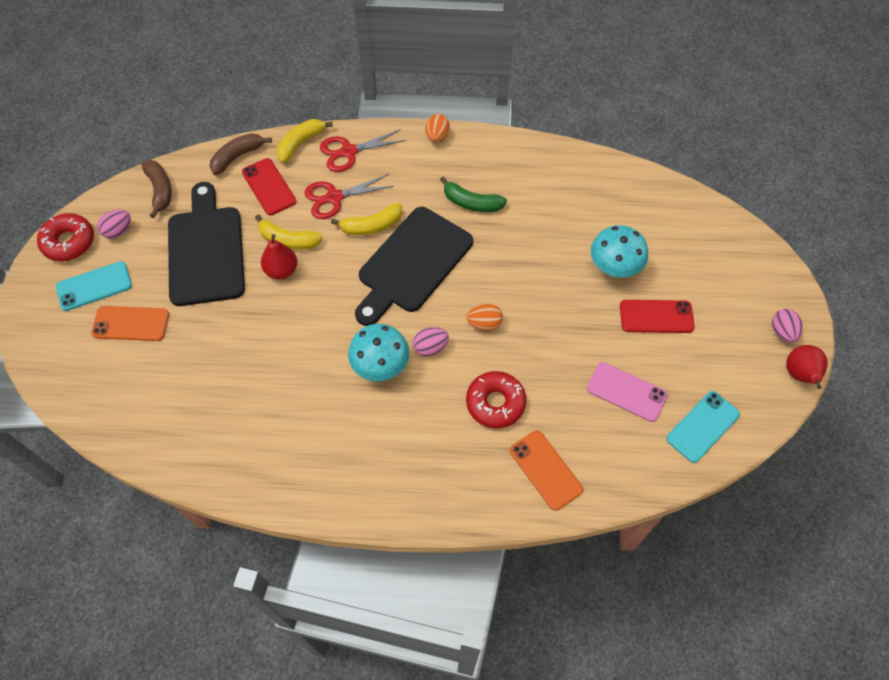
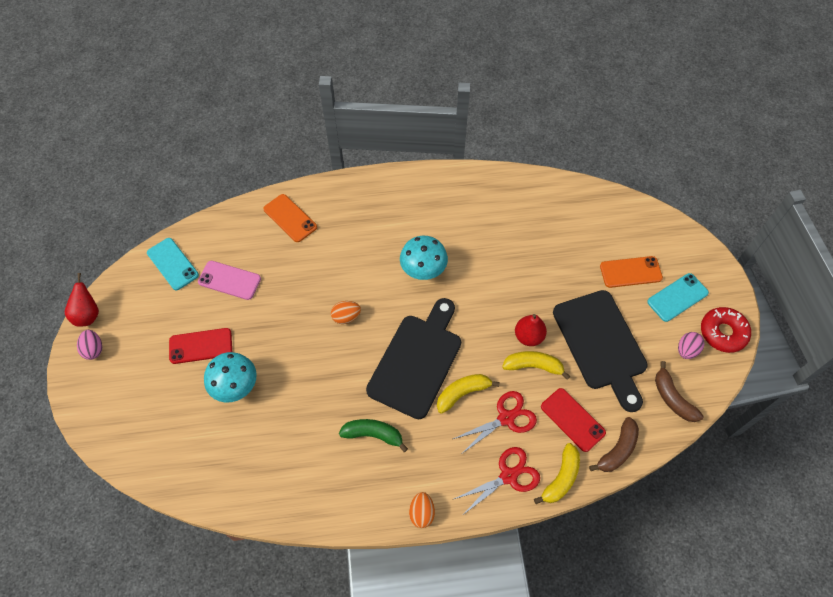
camera: 170 degrees right, 0 degrees up
(430, 347) = (387, 290): pink egg -> none
(495, 403) = (330, 257): red donut -> none
(702, 426) = (173, 264): turquoise phone -> turquoise phone turned 75 degrees counterclockwise

